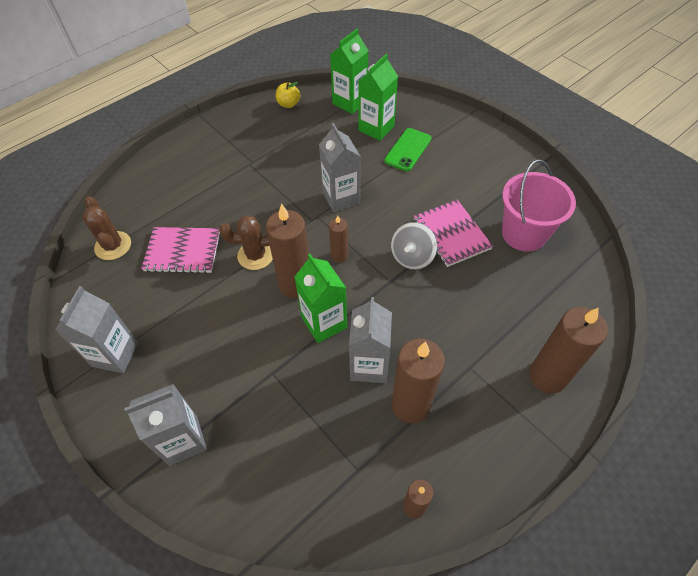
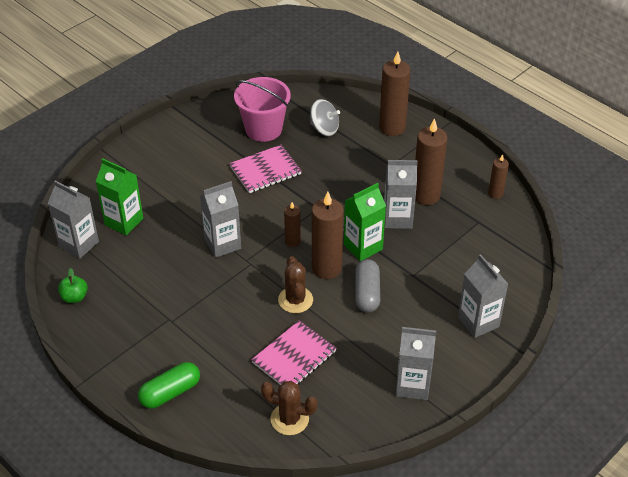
camera: 95 degrees left, 10 degrees down
(113, 246) = (289, 419): brown cactus -> brown cactus turned 45 degrees clockwise
(170, 165) = (170, 392): none -> green capsule
(183, 251) = (294, 357): pink notebook -> pink notebook turned 45 degrees clockwise
(252, 321) = (367, 293): none -> grey capsule
(288, 104) = (74, 297): yellow apple -> green apple
(350, 102) = (79, 244): green carton -> grey carton
(408, 150) = (158, 198): green phone -> none
(412, 257) = (291, 195): grey spinning top -> grey spinning top (324, 129)

